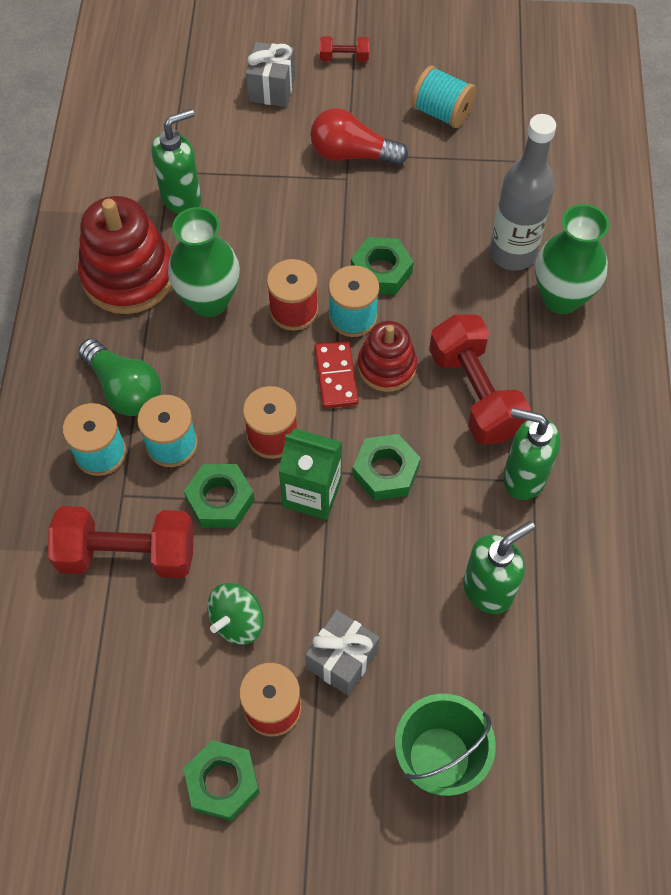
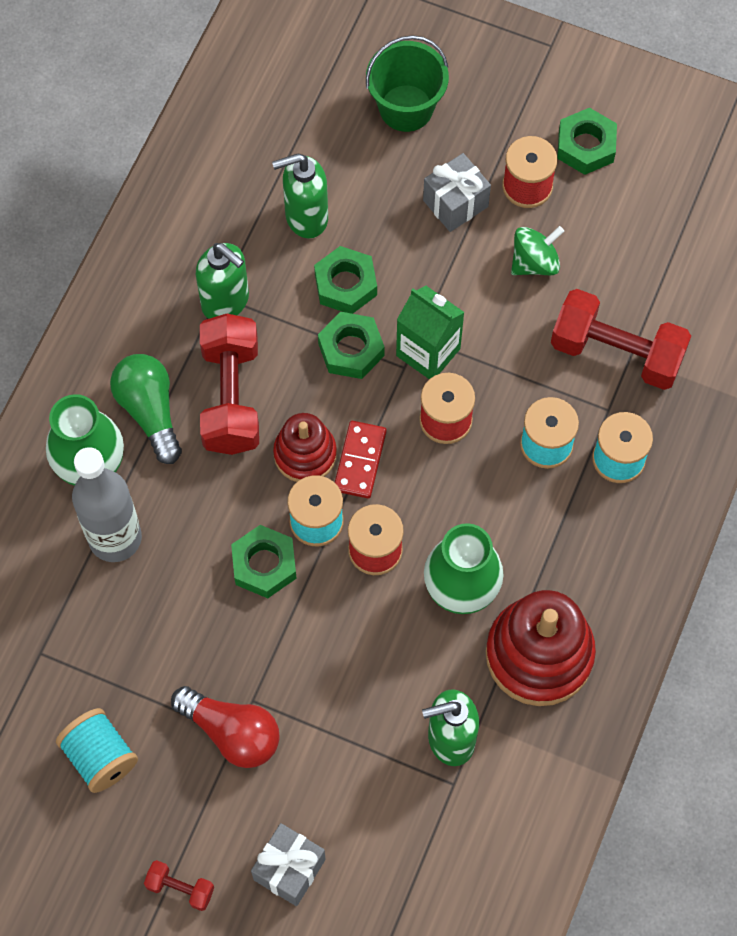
camera: 160 degrees left, 5 degrees up
(124, 389) = (578, 519): green light bulb -> green light bulb (150, 411)
(220, 500) = (516, 374): green nut -> green nut (345, 284)

